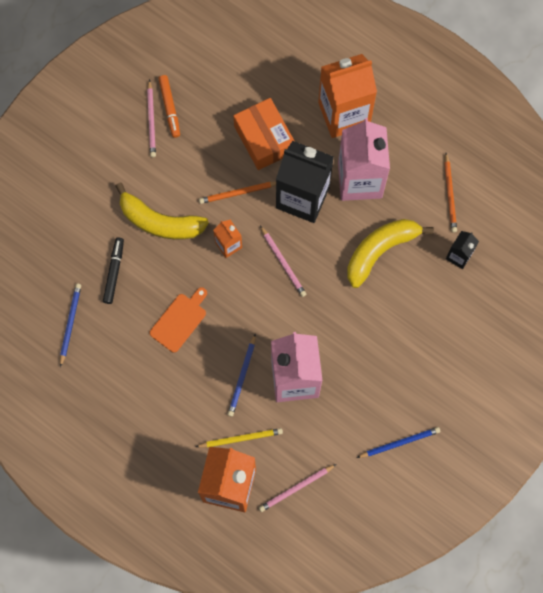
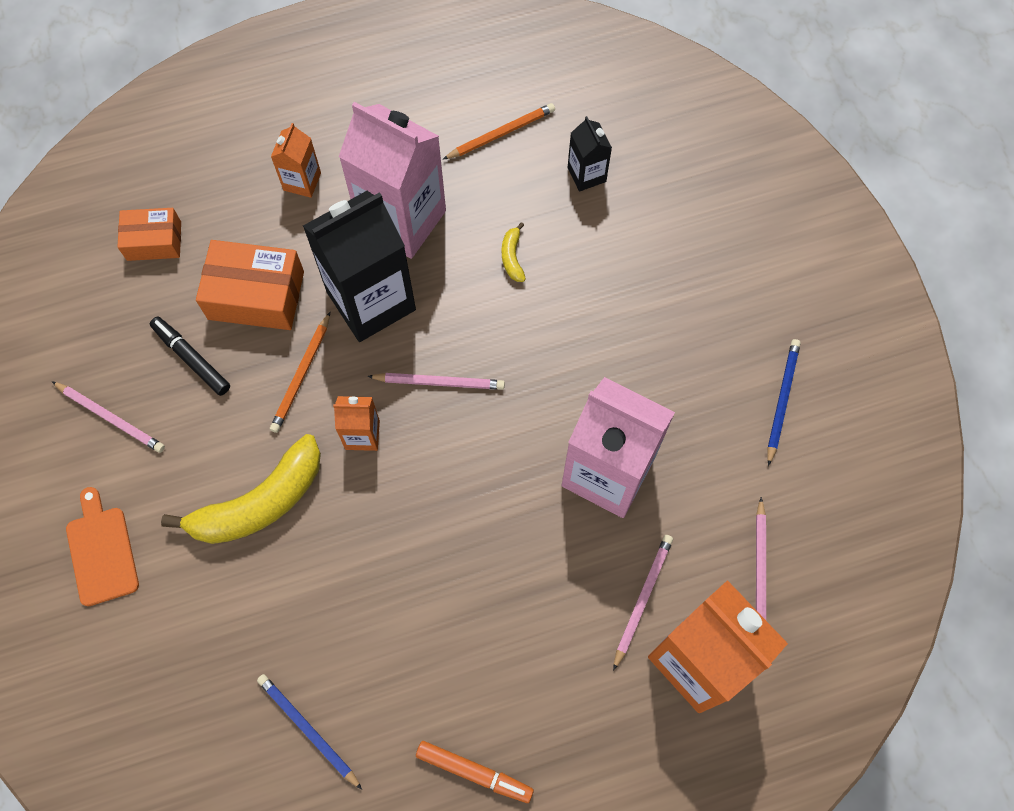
camera: 55 degrees left, 5 degrees down
(114, 272) = (281, 614): black marker -> black marker (191, 358)
(170, 108) = (114, 383): orange marker -> orange marker (474, 772)
(179, 320) = (418, 570): orange cutting board -> orange cutting board (101, 552)
(241, 438) = (642, 599): yellow pencil -> pink pencil
(242, 377) = (557, 539): blue pencil -> none
(256, 68) = (154, 241): none -> orange box
(344, 114) = (302, 181): orange carton -> orange carton, size x0.47
(380, 251) = (512, 257): yellow banana -> yellow banana, size x0.42
(450, 194) = (501, 133): orange pencil -> orange pencil turned 60 degrees counterclockwise

